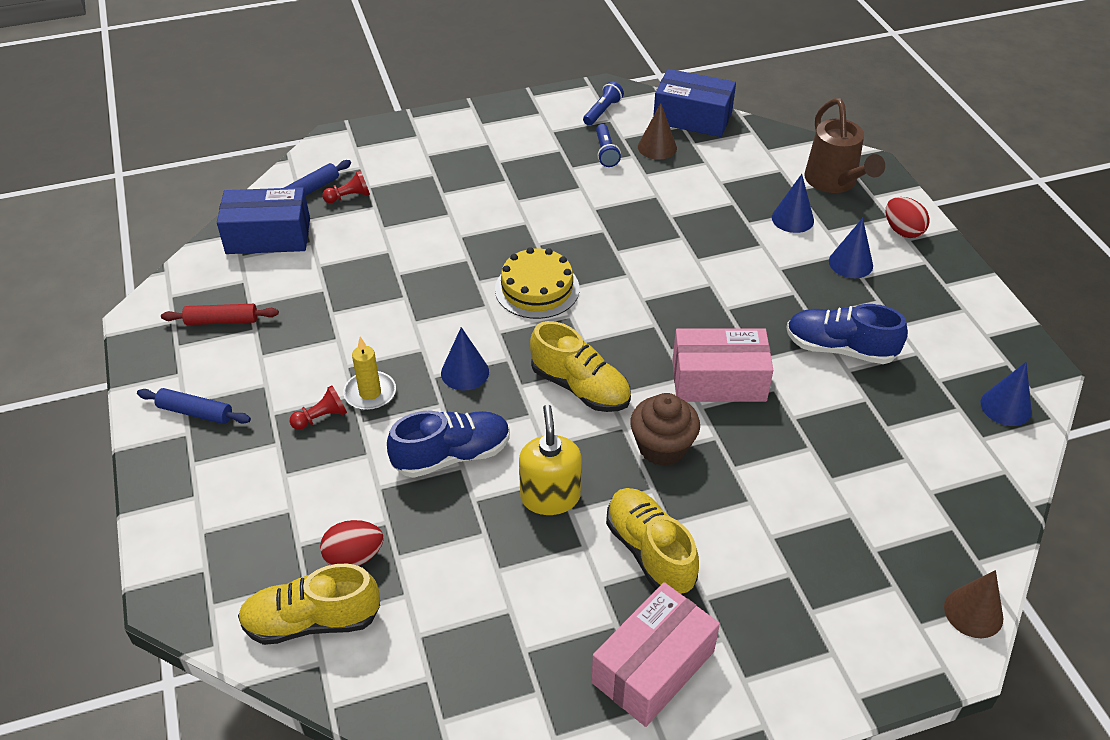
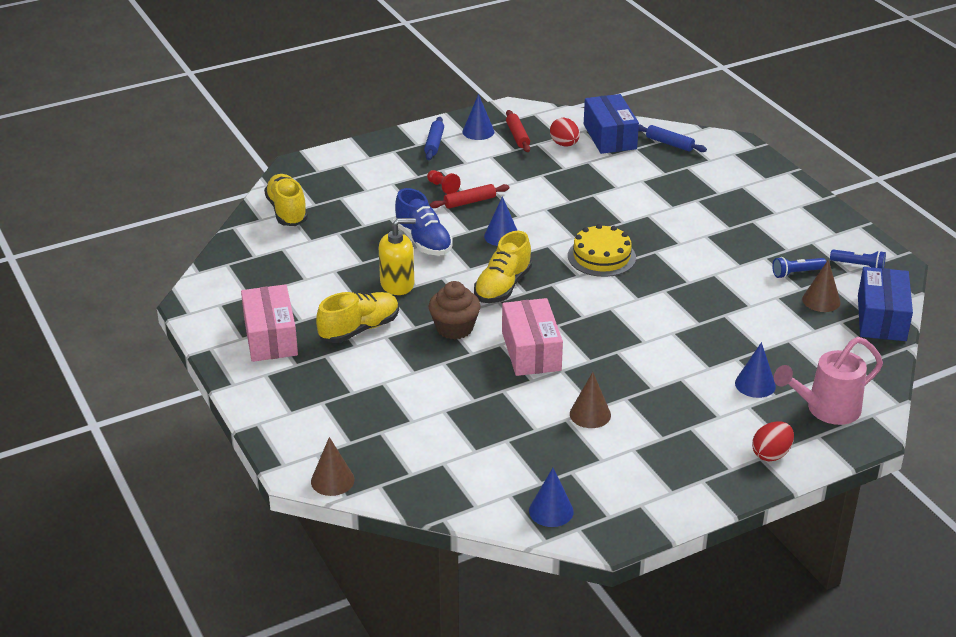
camera: 80 degrees right, 10 degrees down
(349, 197) = (670, 160): red pawn -> none
(354, 557) = (334, 218): red egg -> red egg (564, 144)
(370, 393) = (470, 202): yellow candle -> red rolling pin
(653, 667) = (270, 337): pink box -> pink box turned 45 degrees clockwise
(834, 182) = (827, 409): brown watering can -> pink watering can
(840, 349) = (590, 414): blue shoe -> brown cone
(850, 263) = (706, 420): blue cone -> blue cone (478, 131)

